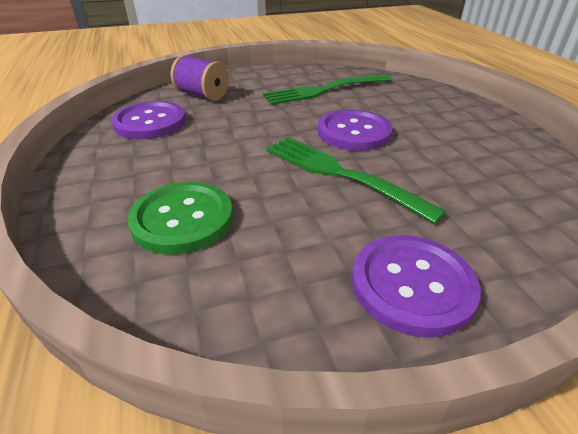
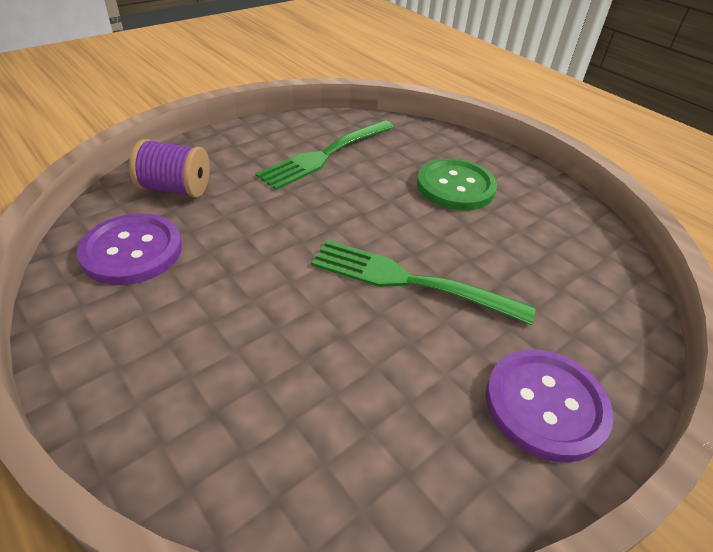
camera: 25 degrees left, 5 degrees up
(182, 219) = (274, 394): green button -> green button (455, 187)
(353, 132) = (393, 216): purple button -> none

